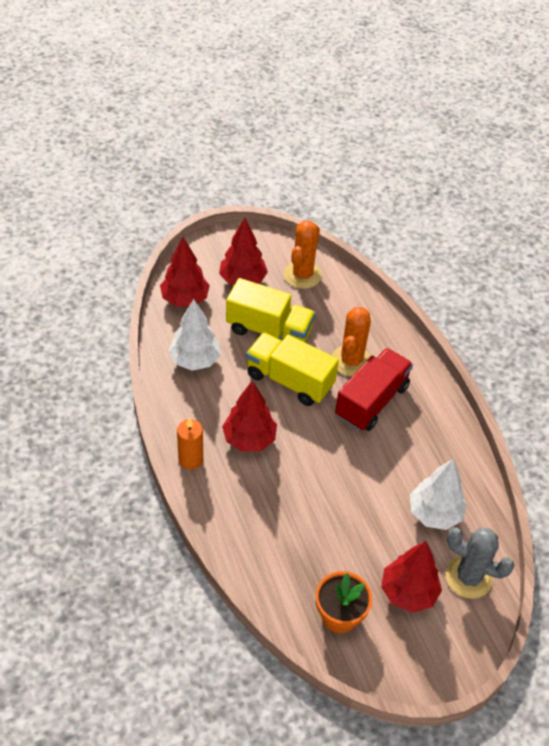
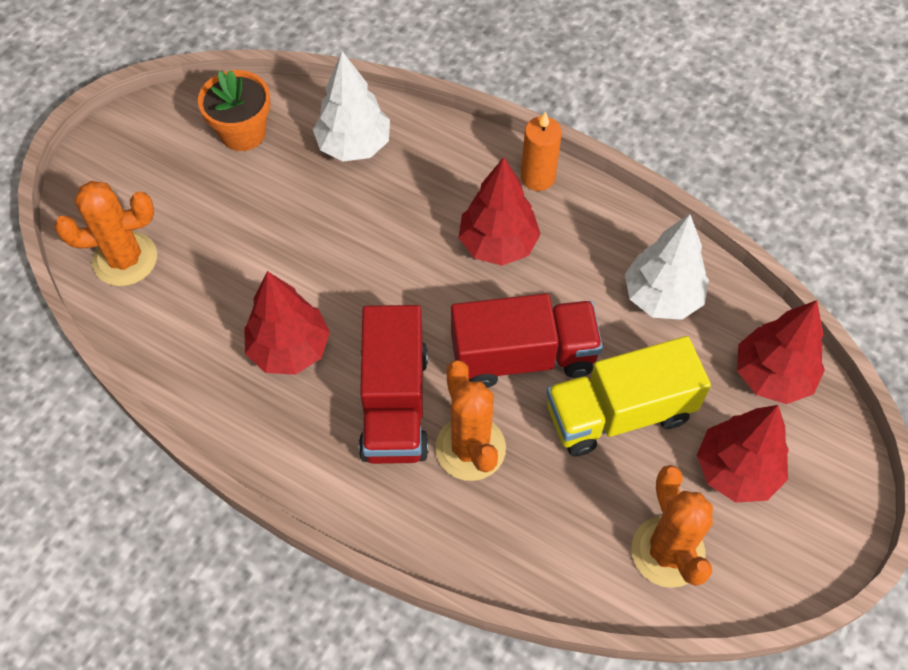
camera: 145 degrees right, 10 degrees up
(289, 380) = (523, 356): yellow truck -> red truck
(408, 592) = (185, 199): red tree -> red tree (289, 349)
(434, 513) = (210, 306): white tree -> white tree (354, 145)
(468, 577) = (125, 259): grey cactus -> orange cactus

